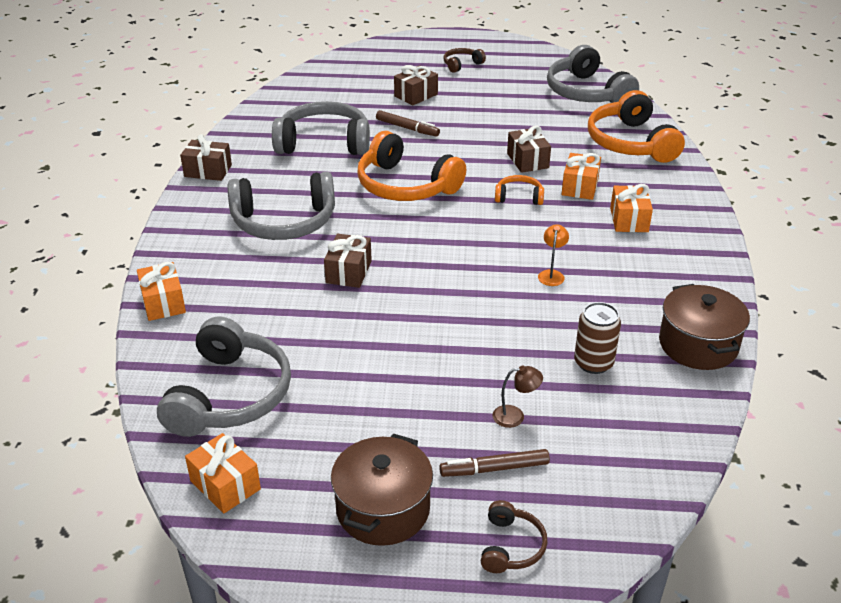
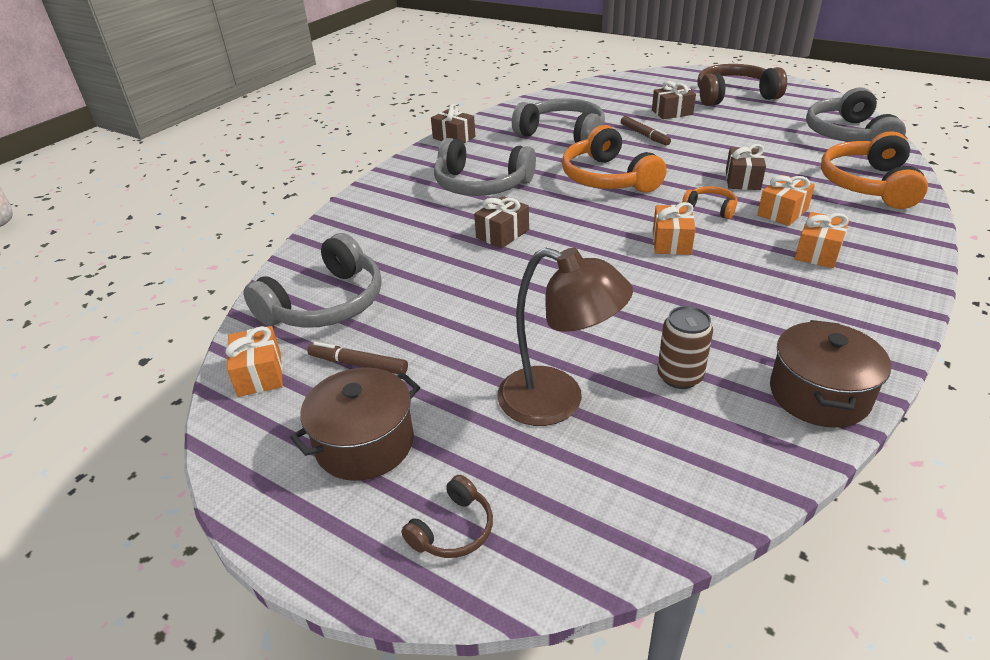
camera: 30 degrees right, 0 degrees up
(163, 303) = (340, 222): orange gift -> orange gift (671, 242)
(461, 64) = (733, 96): brown headphones -> brown headphones, size x2.10
(494, 469) = (497, 445): brown marker -> brown marker (358, 364)
(515, 416) = (557, 401): brown lamp -> brown lamp, size x2.44
(551, 274) = (695, 282): orange lamp -> none

